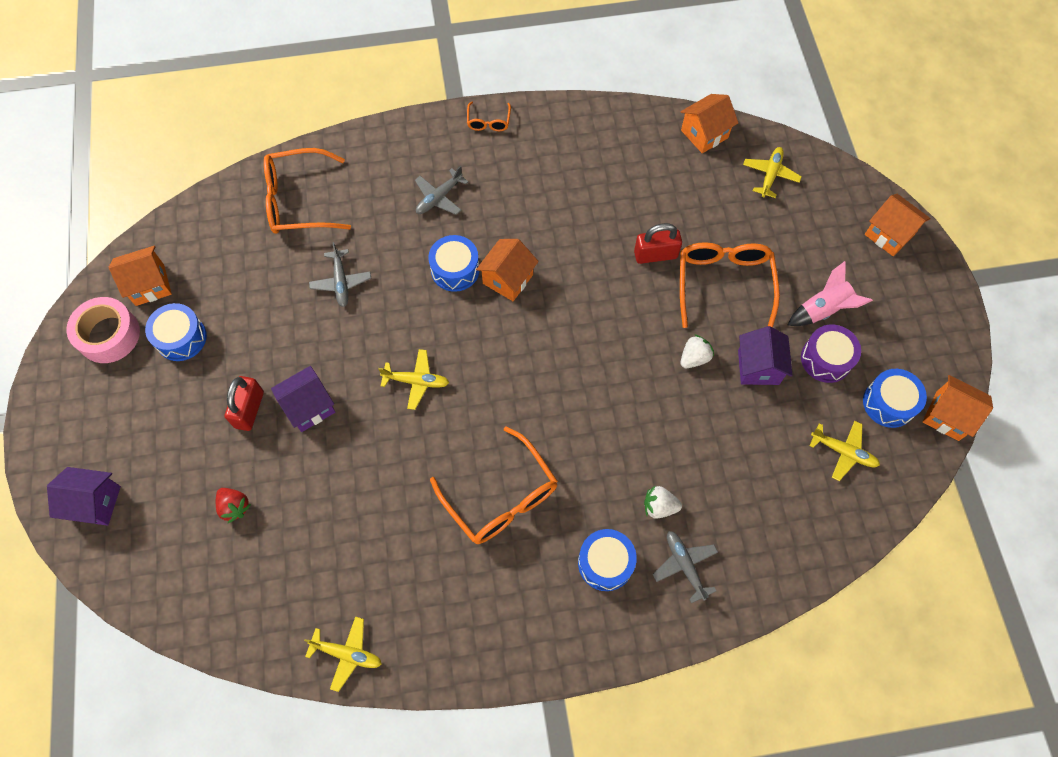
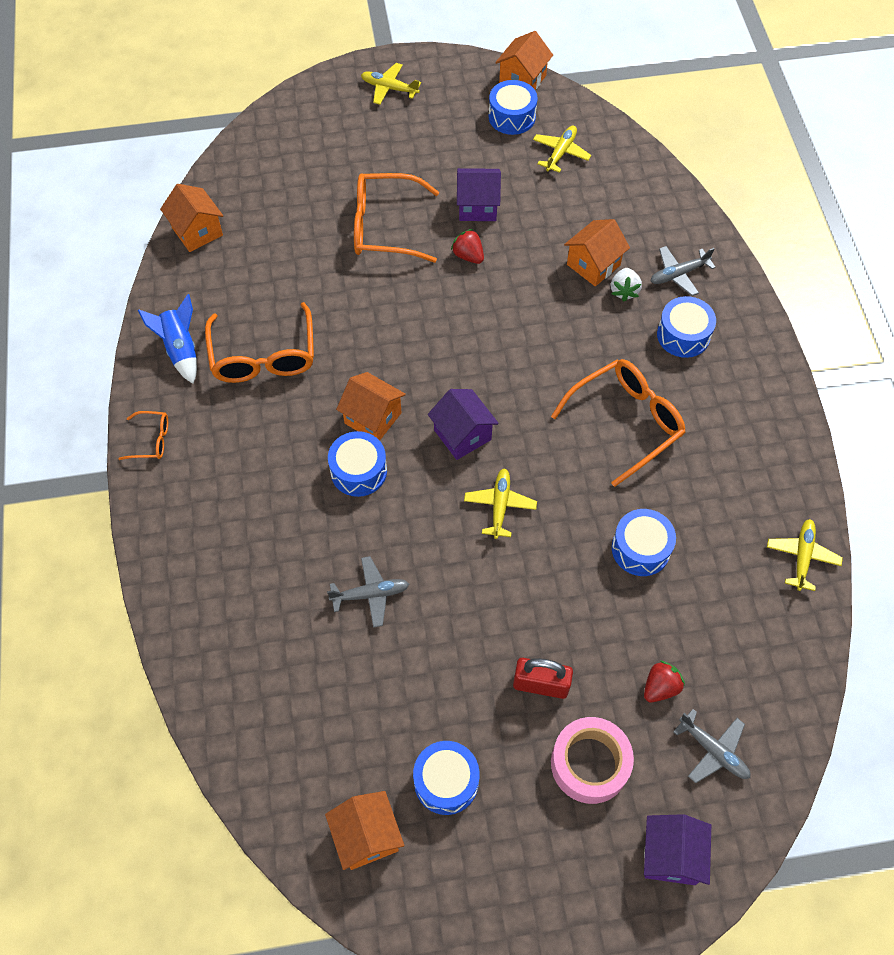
camera: 90 degrees left, 5 degrees down
(109, 335) = (442, 881): pink tape -> pink tape (589, 764)
(299, 201) = (248, 654): orange glasses -> orange glasses (263, 355)
(309, 407) = (534, 617): purple house -> purple house (462, 435)
(366, 500) = (640, 549): none -> blue drum
(439, 197) = (258, 491): grey plane -> grey plane (713, 751)
(577, 133) = (181, 349): none -> blue rocket
(655, 255) = (348, 282): red padlock -> none
(694, 358) = (468, 256): white strawberry -> red strawberry
(770, 175) = (257, 180): yellow plane -> yellow plane (389, 88)
(823, 310) = (416, 153): pink rocket -> none
(826, 359) = (468, 156): purple drum -> none
(889, 234) = (335, 96): orange house -> orange house (593, 265)

